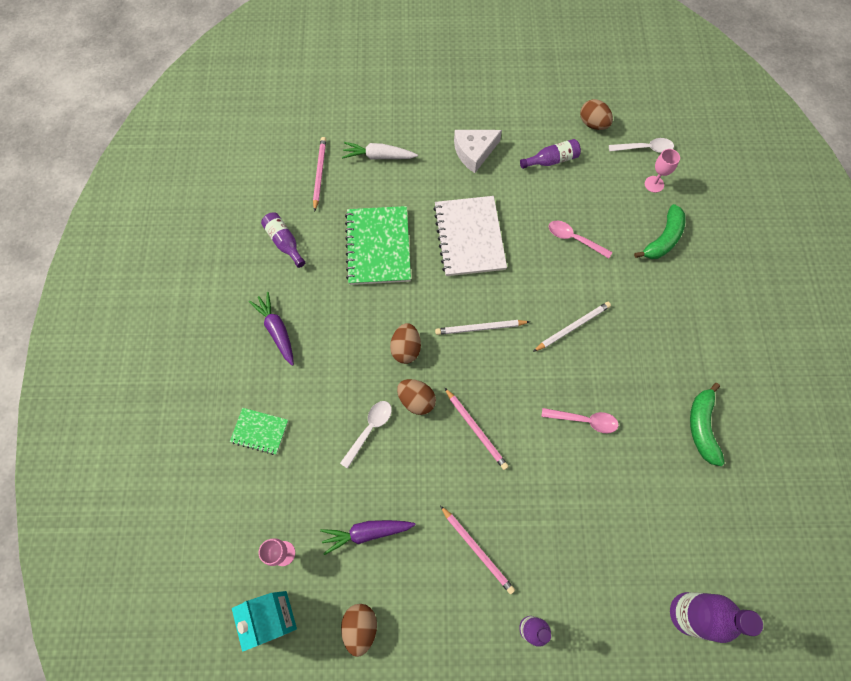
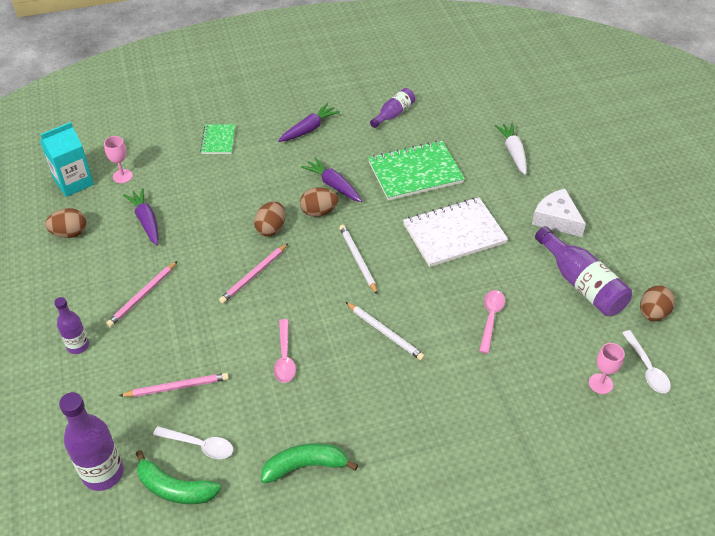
camera: 75 degrees right, 20 degrees down
(319, 173) = (473, 119): pink pencil -> pink pencil (177, 387)
(369, 430) = (236, 204): white spoon -> white spoon (199, 445)
(372, 326) = (333, 185): none -> purple carrot
(551, 160) = (581, 284): purple bottle -> purple bottle, size x1.68
(663, 239) = (529, 402): green banana -> green banana (175, 488)

